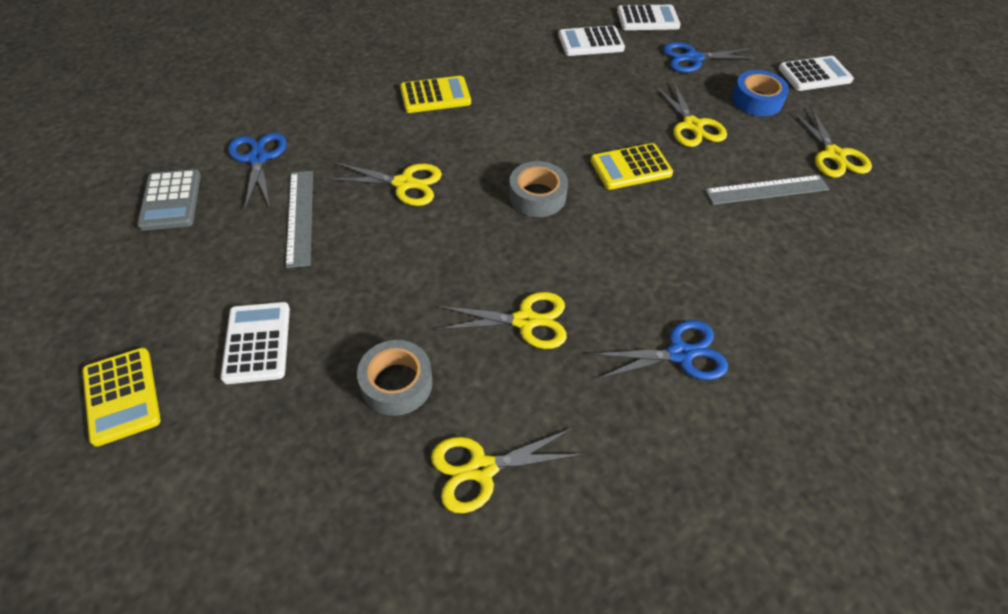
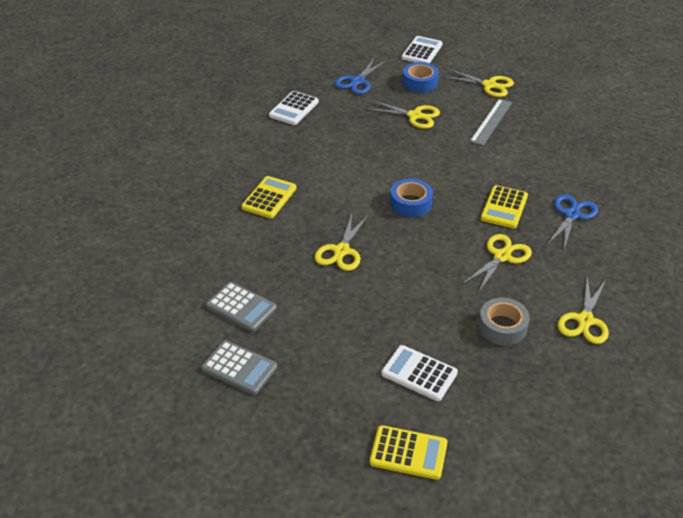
camera: 50 degrees left, 10 degrees down
(258, 158) = (241, 307): blue scissors -> grey calculator
(300, 217) = (324, 310): grey ruler -> none
(404, 183) = (341, 251): yellow scissors -> yellow scissors turned 150 degrees clockwise
(537, 196) = (410, 203): grey tape -> blue tape
(631, 167) = (424, 156): yellow calculator -> yellow calculator (504, 207)
(648, 19) = (299, 75): white calculator -> none

